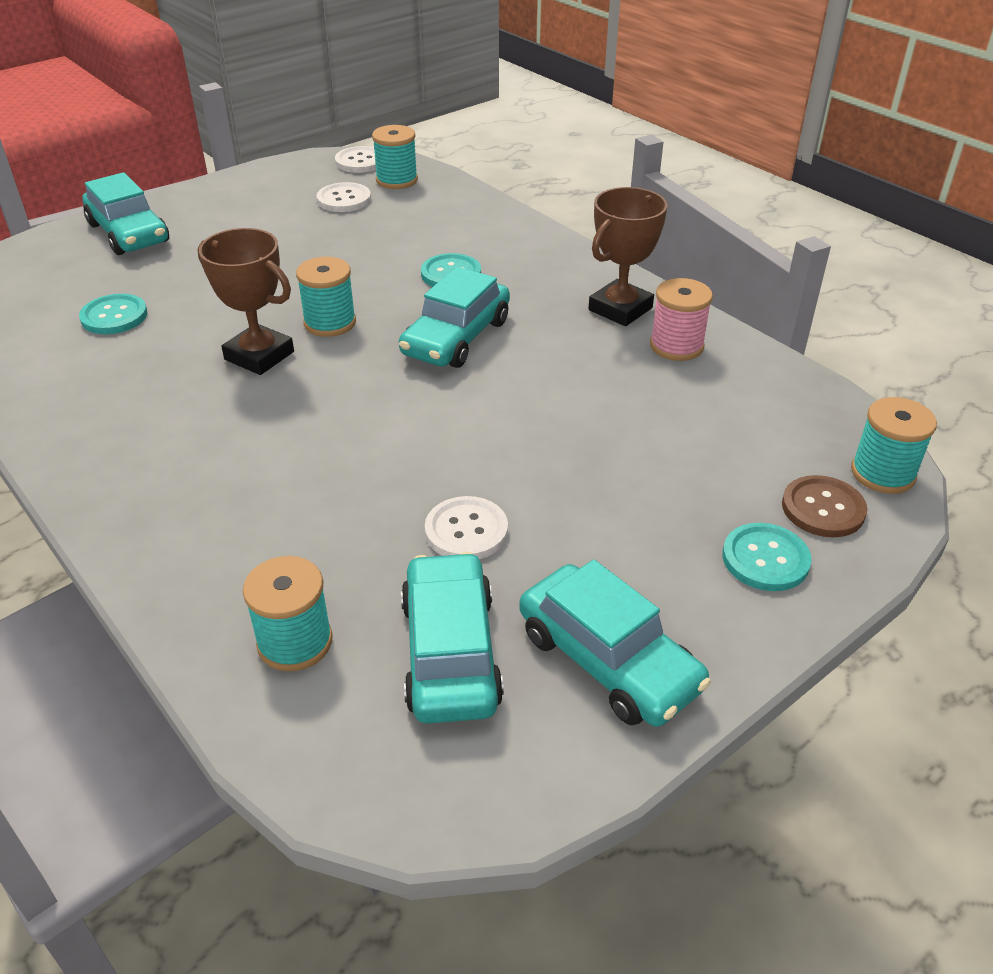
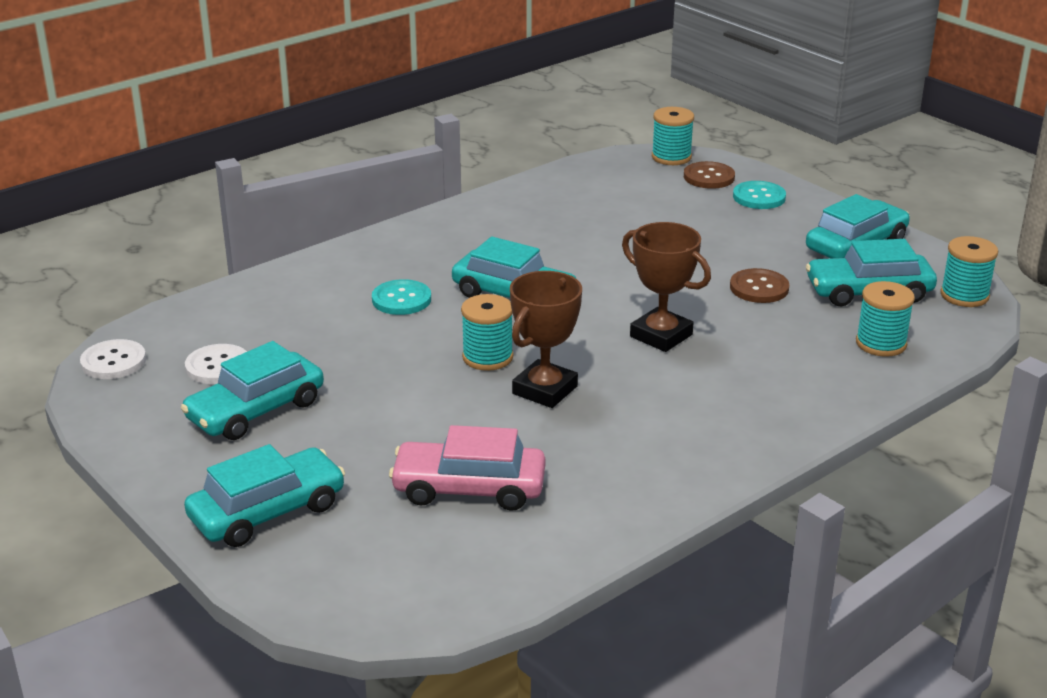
camera: 90 degrees left, 10 degrees down
(114, 316) = (469, 488): turquoise button -> pink car
(271, 219) = (256, 410): none -> turquoise car
(396, 180) = (177, 335): turquoise spool -> turquoise spool (964, 295)
(466, 531) = (759, 288): white button -> brown button
(620, 309) = (471, 225): brown trophy -> brown trophy (661, 335)
(676, 346) = (527, 207): pink spool -> none

